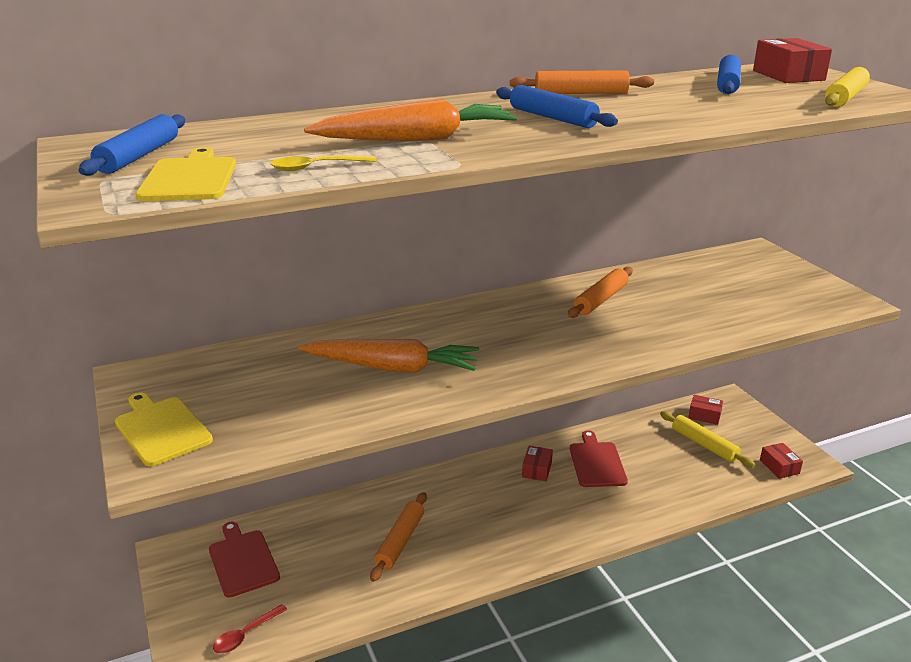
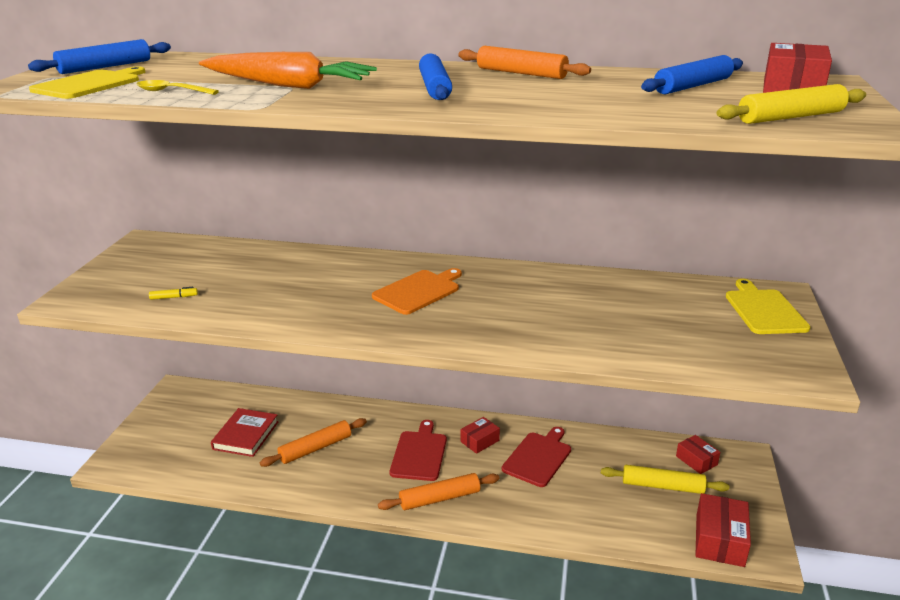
camera: 35 degrees right, 0 degrees up
(161, 429) = (107, 279): yellow cutting board -> yellow cutting board (764, 310)
(242, 560) = (207, 414): red cutting board -> red cutting board (419, 453)
(246, 635) = (156, 462): red spoon -> none
(278, 419) = (174, 297): none -> yellow marker
(313, 562) = (246, 435): none -> red book
(392, 367) = (294, 288): orange carrot -> none
(508, 332) = (418, 291): none -> orange cutting board
(600, 299) = (538, 290): orange rolling pin -> orange rolling pin (439, 498)
(704, 445) = (662, 486): yellow rolling pin -> yellow rolling pin turned 75 degrees counterclockwise
(779, 467) = (720, 540): red box -> red box, size x1.62

